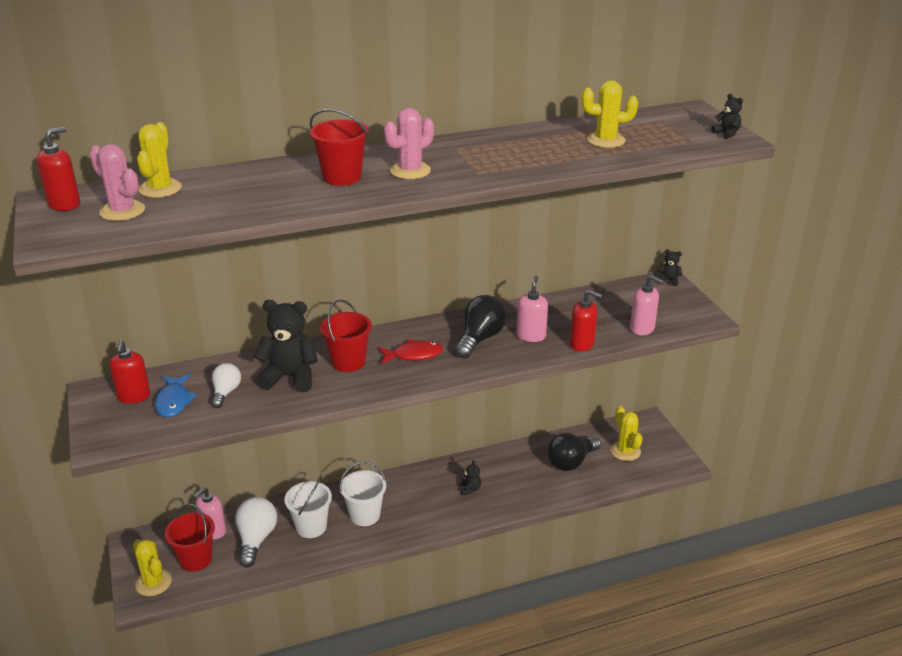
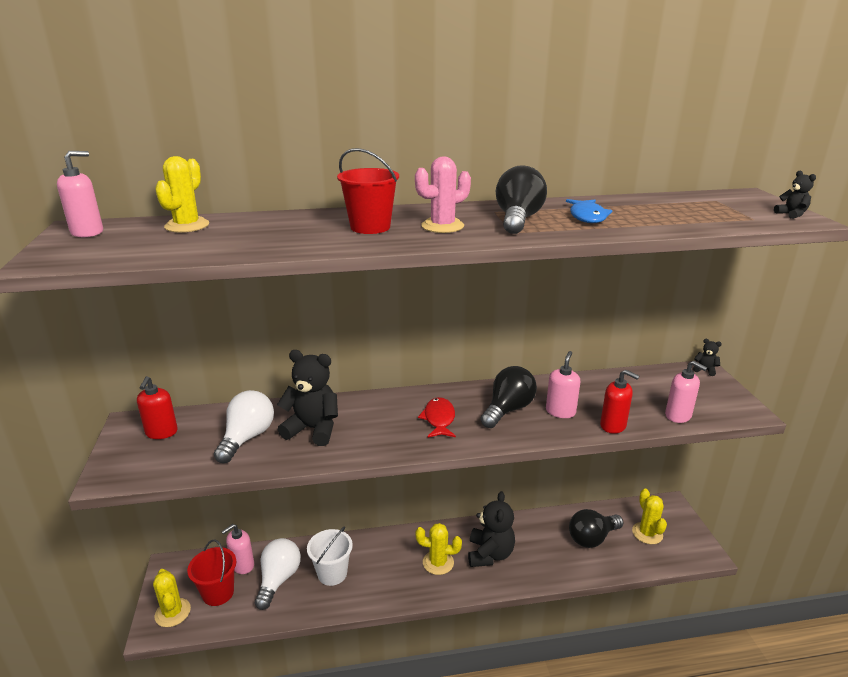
camera: 10 degrees right, 5 degrees down
(64, 204) = (87, 232): red soap dispenser -> pink soap dispenser
(122, 211) = (136, 241): pink cactus -> none
(173, 401) = (195, 441): blue fish -> blue fish (587, 217)
(226, 392) = (247, 438): white light bulb -> white light bulb, size x1.62
(348, 362) = (373, 420): red bucket -> none
(365, 515) = (385, 568): white bucket -> none
(413, 355) = (439, 419): red fish -> red fish turned 90 degrees counterclockwise
(470, 489) = (490, 554): black teddy bear -> black teddy bear, size x2.23
(479, 158) = (518, 220): none -> black light bulb
(606, 140) = (656, 213): yellow cactus -> yellow cactus (438, 562)

